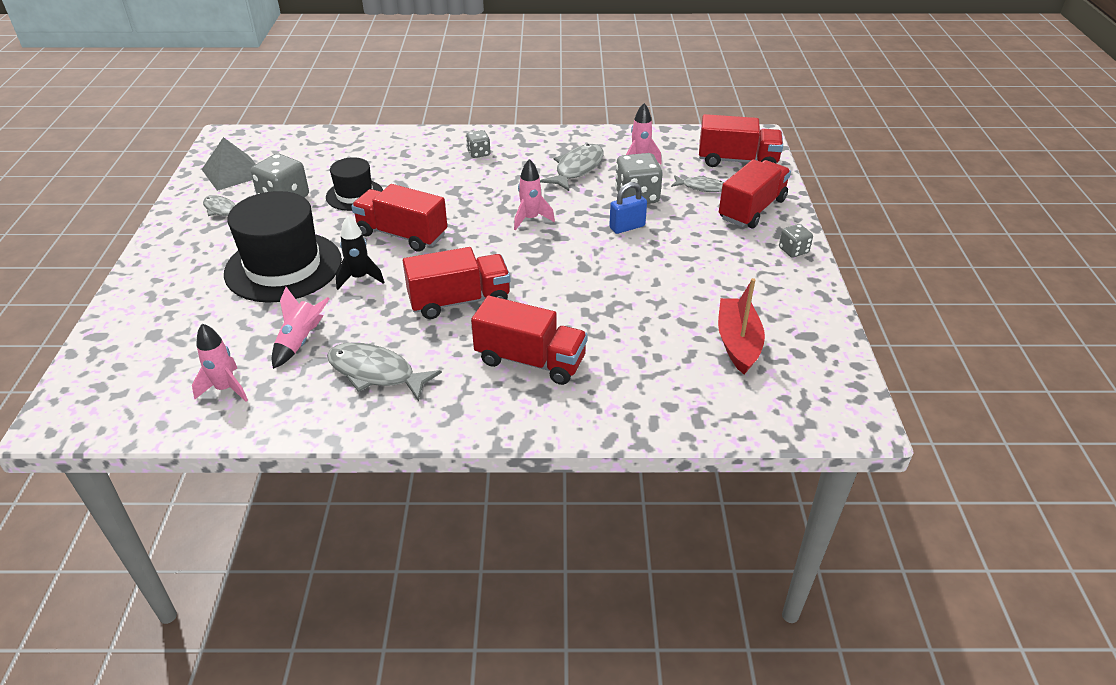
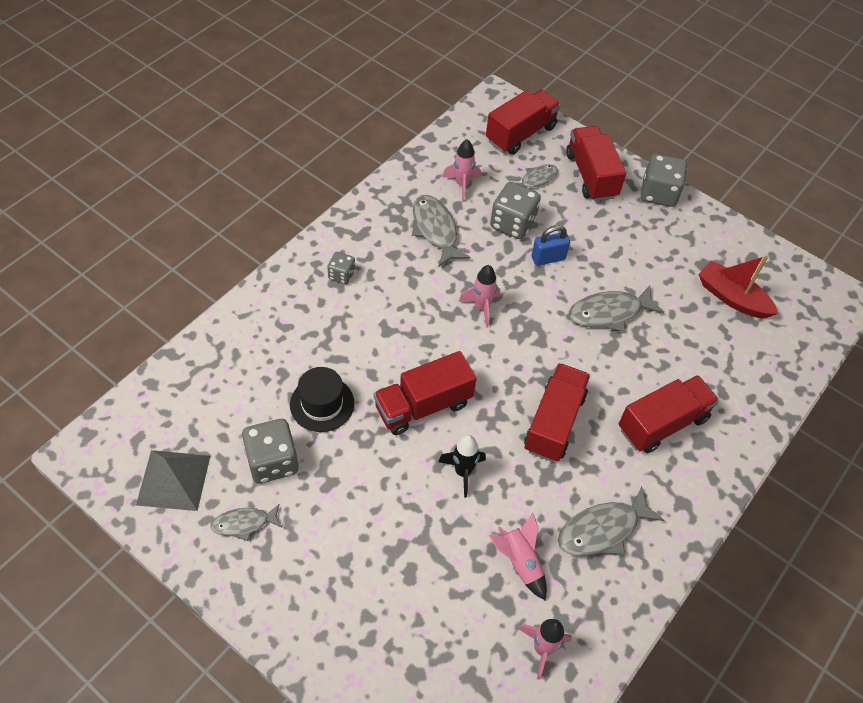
camera: 55 degrees left, 15 degrees up
(283, 267) = (394, 520): black hat -> none
(614, 281) = (609, 313): none -> grey fish
(627, 227) = (548, 258): blue padlock -> blue padlock turned 60 degrees clockwise
(793, 250) = (658, 193): grey dice -> grey dice, size x1.79

